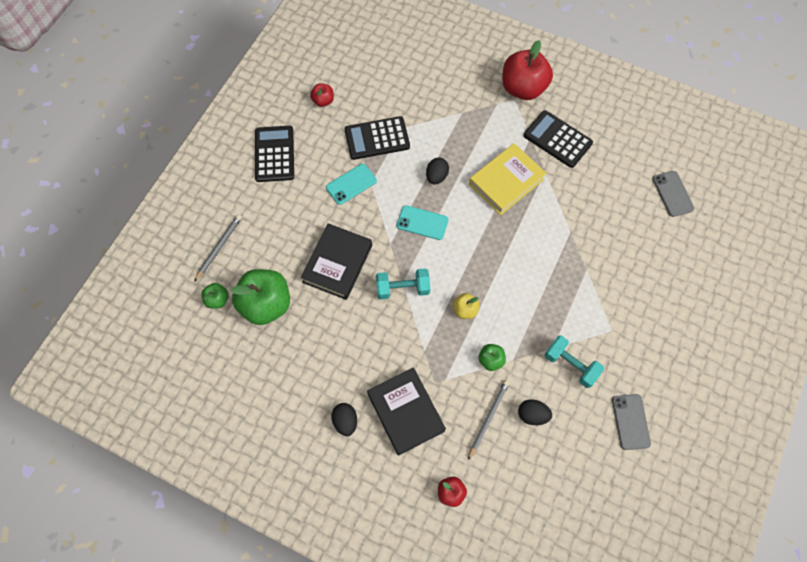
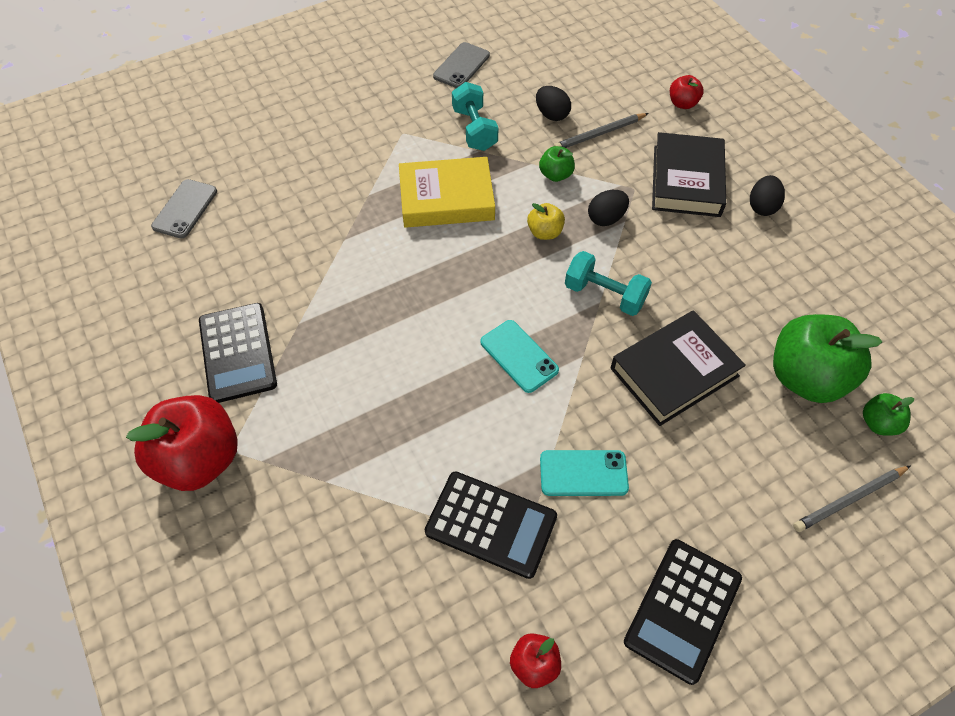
camera: 145 degrees left, 10 degrees down
(436, 176) = (448, 406): black egg -> black egg (606, 218)
(506, 182) = (361, 340): yellow book -> yellow book (446, 198)

